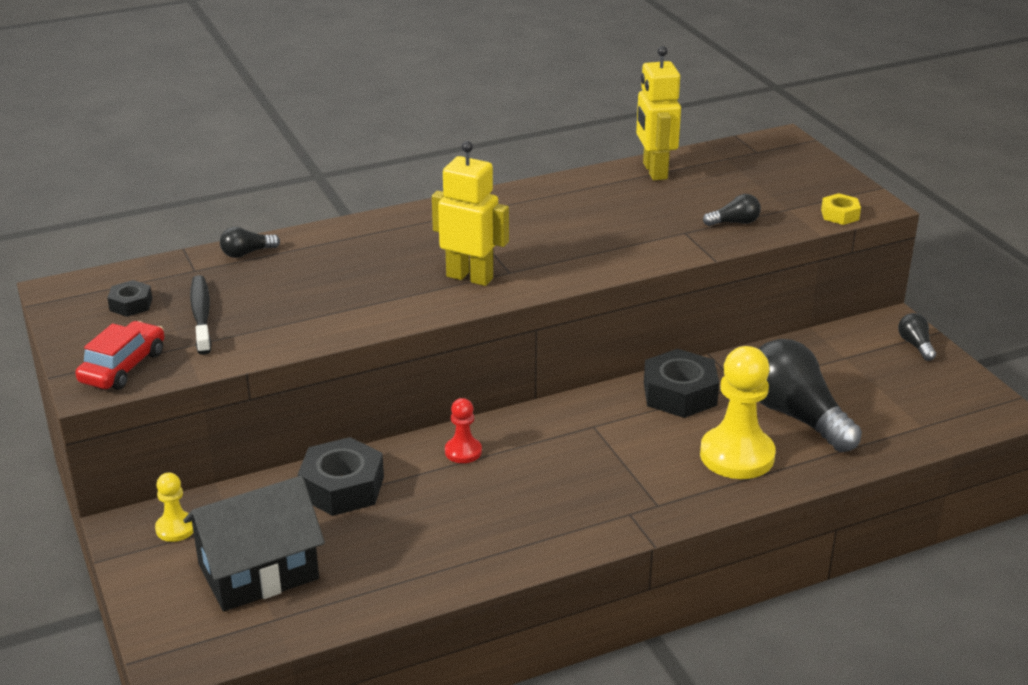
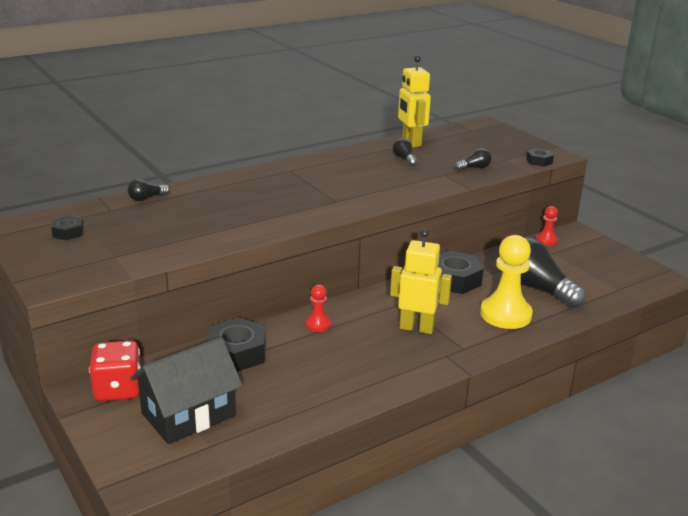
camera: 10 degrees left, 5 degrees down
(123, 367) = (71, 271): red car -> none
(176, 528) = (118, 389): yellow pawn -> red dice
(201, 315) = (123, 236): black toothbrush -> none
(470, 277) = (309, 205): yellow robot -> yellow robot (416, 328)
(840, 215) = (539, 161): yellow nut -> black nut
(842, 335) = (546, 240): none -> red pawn
(915, 345) = (594, 243): black light bulb -> black light bulb (404, 159)

